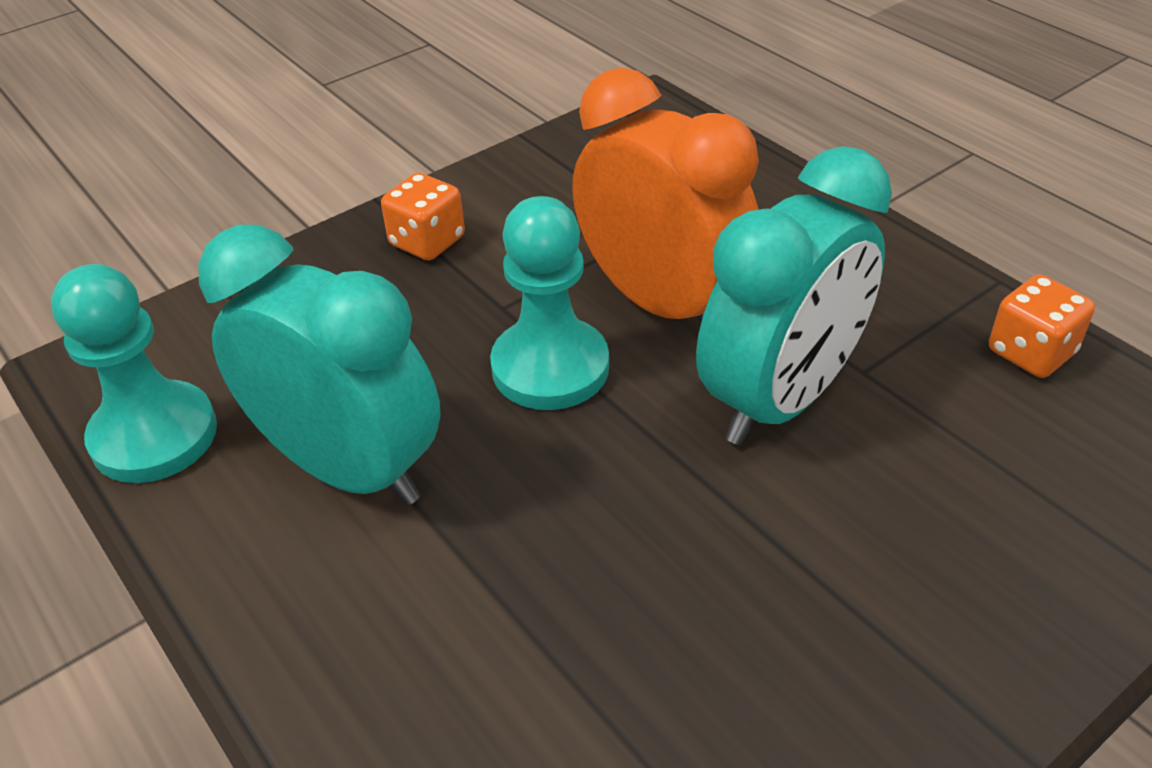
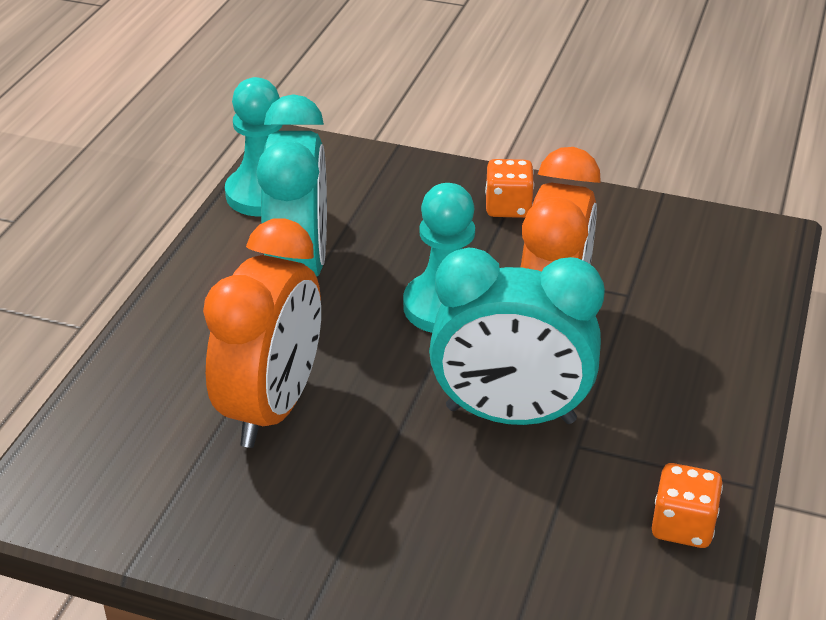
camera: 55 degrees right, 5 degrees down
(602, 621) = (272, 407): none -> orange clock

